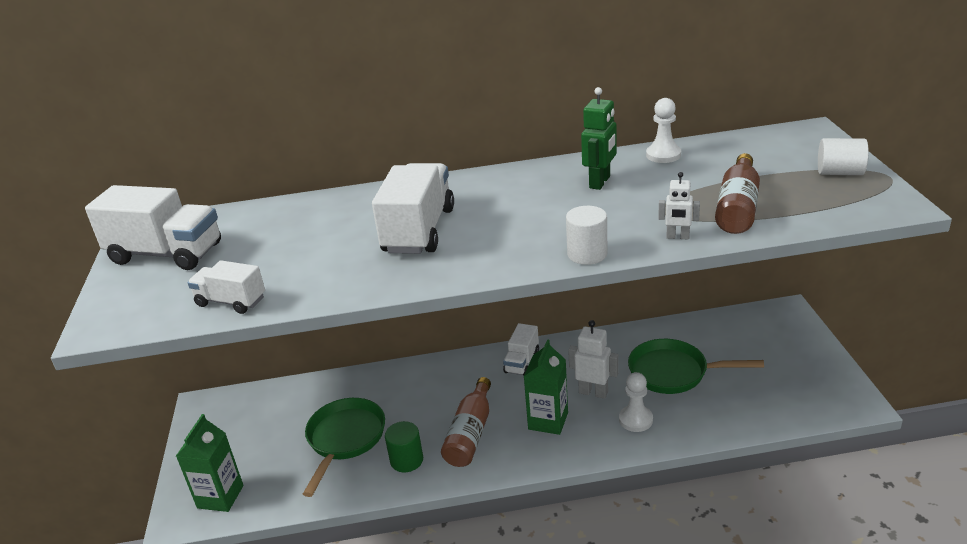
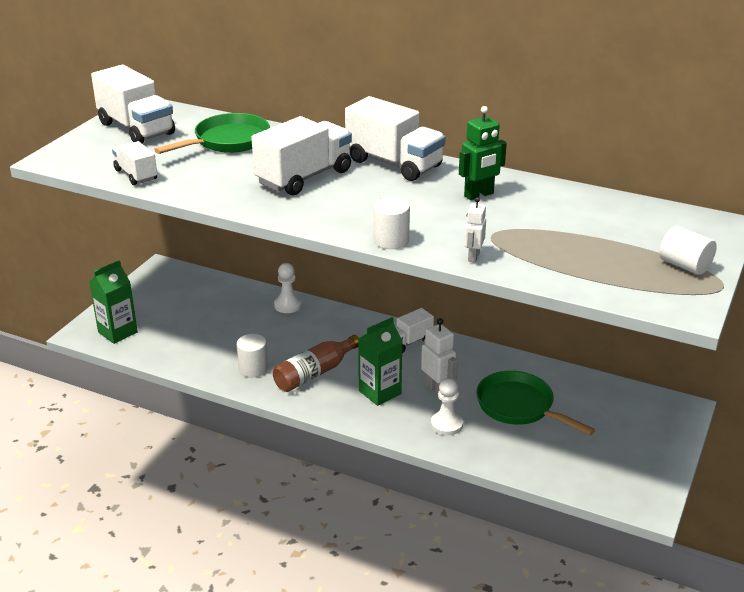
camera: 30 degrees right, 0 degrees up
(345, 439) = (228, 335): green pan -> green pan (228, 141)
(406, 460) = (253, 369): green cylinder -> white cylinder
(486, 185) = (394, 163): none -> white truck
(663, 155) = (561, 194): white pawn -> white pawn (288, 305)
(677, 237) = (473, 257): white robot -> white robot turned 60 degrees clockwise
(738, 207) = (554, 256): brown bottle -> none

